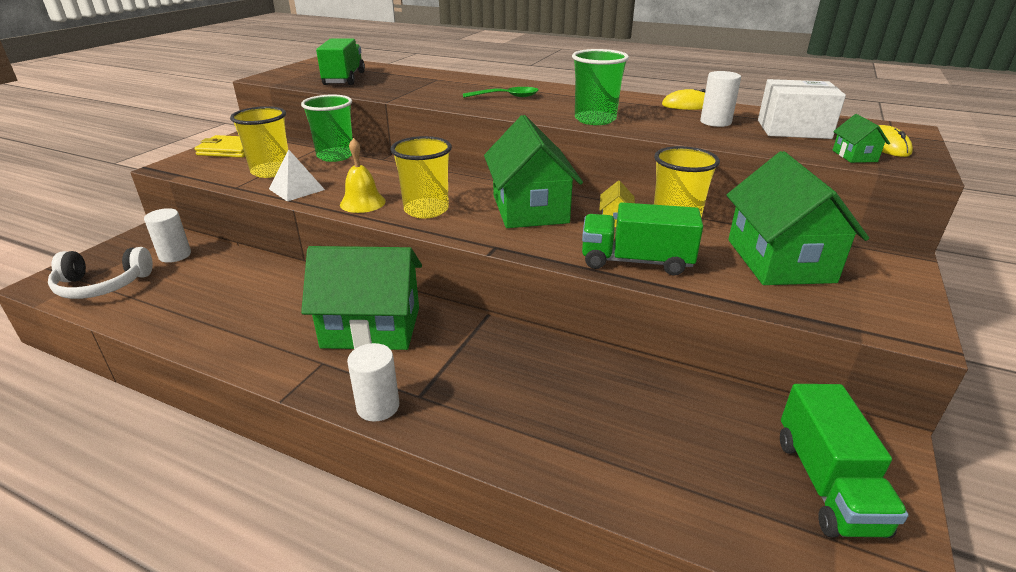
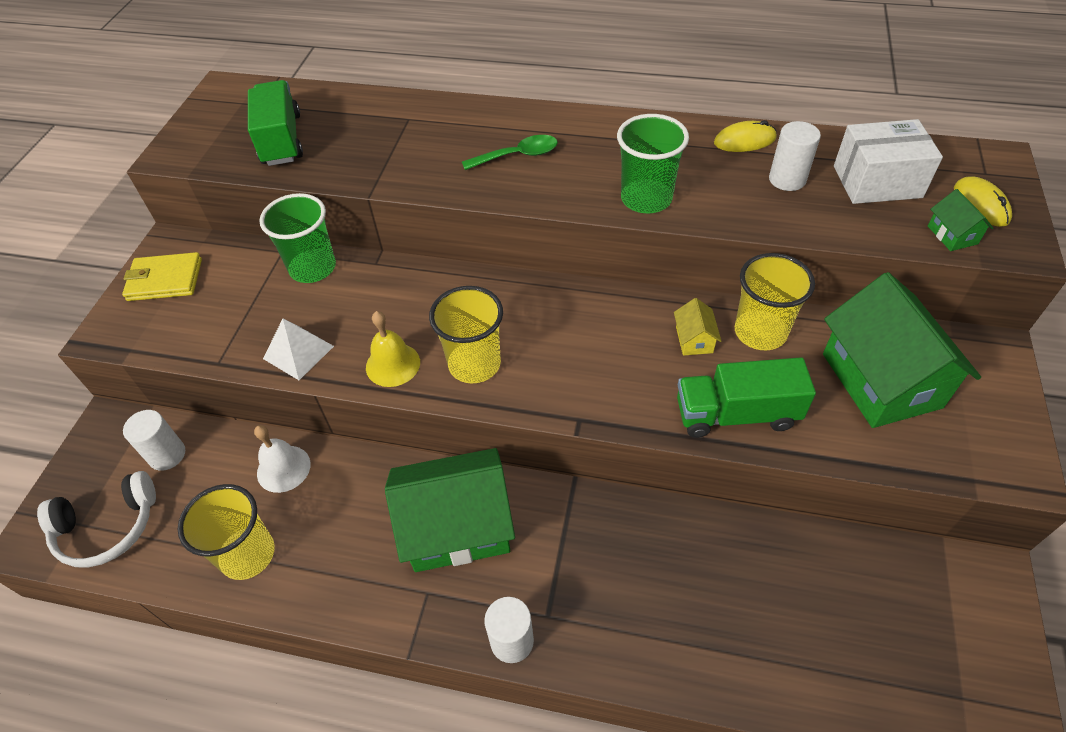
camera: 10 degrees left, 20 degrees up
(255, 274) = (283, 468): none -> white bell
(271, 171) = (246, 319): yellow cup -> yellow cup (247, 554)
(530, 209) = (593, 337): green house -> none
(827, 484) = (948, 636): green truck -> none

